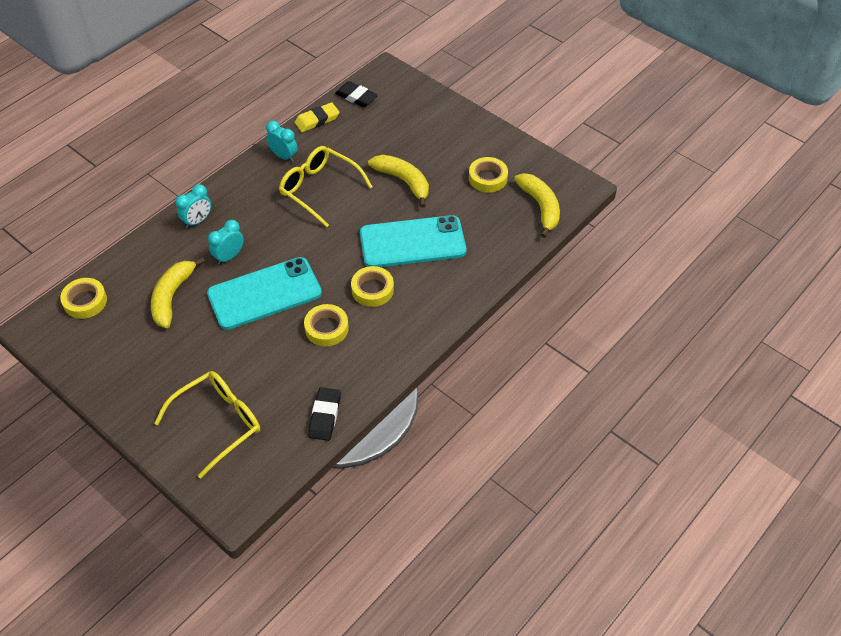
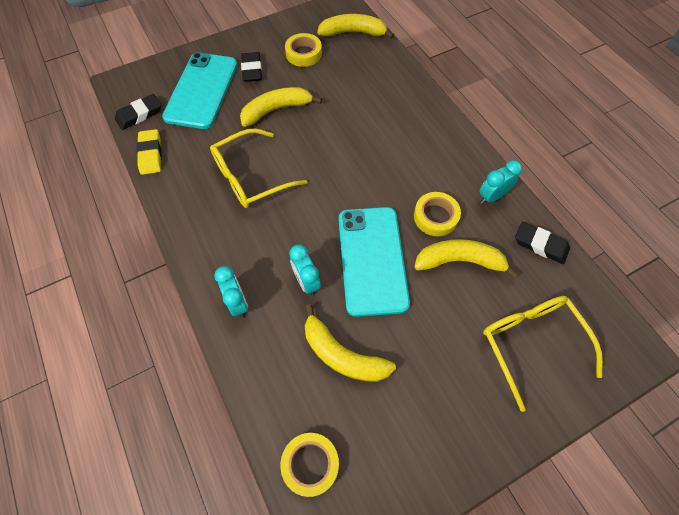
camera: 70 degrees left, 10 degrees up
(284, 156) = (185, 196): turquoise clock -> turquoise clock (492, 197)
(284, 356) = (459, 261): none -> yellow banana
(372, 289) = (400, 168): yellow tape -> none
(412, 242) = (355, 124): turquoise phone -> turquoise phone (201, 90)
(446, 148) = (252, 70): none -> black eraser

